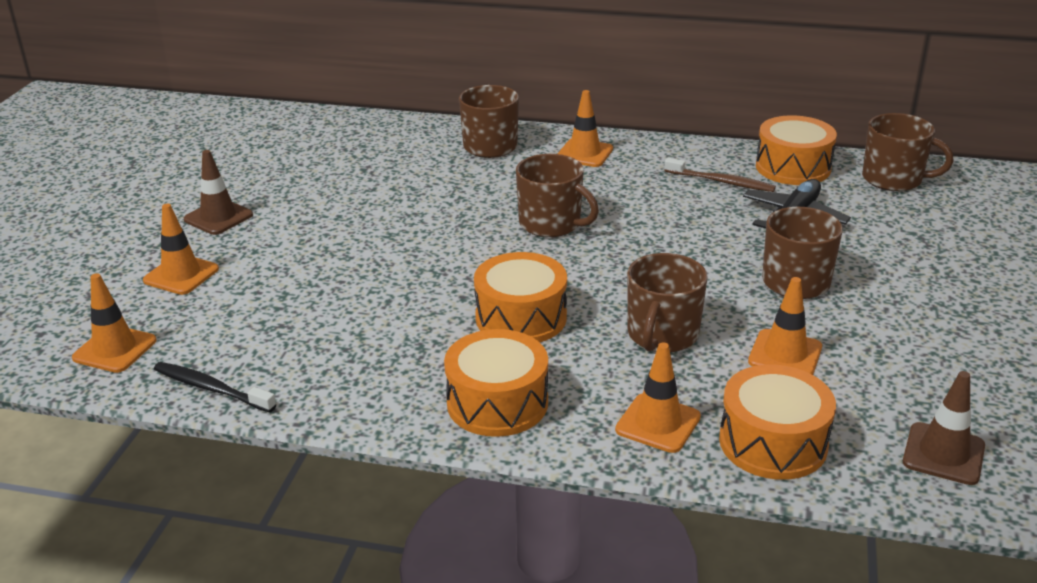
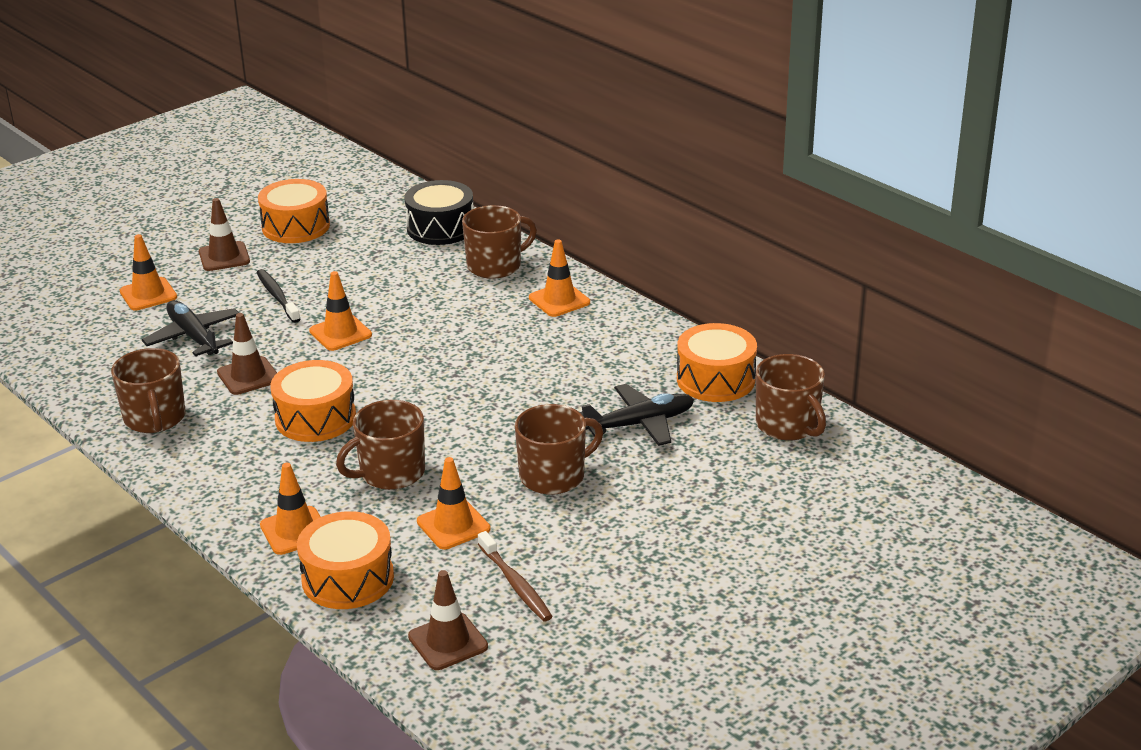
camera: 35 degrees right, 0 degrees up
(115, 349) = (50, 334): orange traffic cone -> orange traffic cone (340, 333)
(211, 388) = (71, 385): black toothbrush -> black toothbrush (277, 296)
(289, 294) = (194, 337): none -> black plane
(398, 133) = (440, 228): none -> black drum
(398, 307) = (248, 376): none -> brown traffic cone
(497, 403) = (218, 470): orange drum -> orange drum (296, 226)
(551, 224) = (442, 353): brown mug -> brown mug (155, 418)
(721, 182) = (631, 369): brown toothbrush -> brown toothbrush (515, 584)

